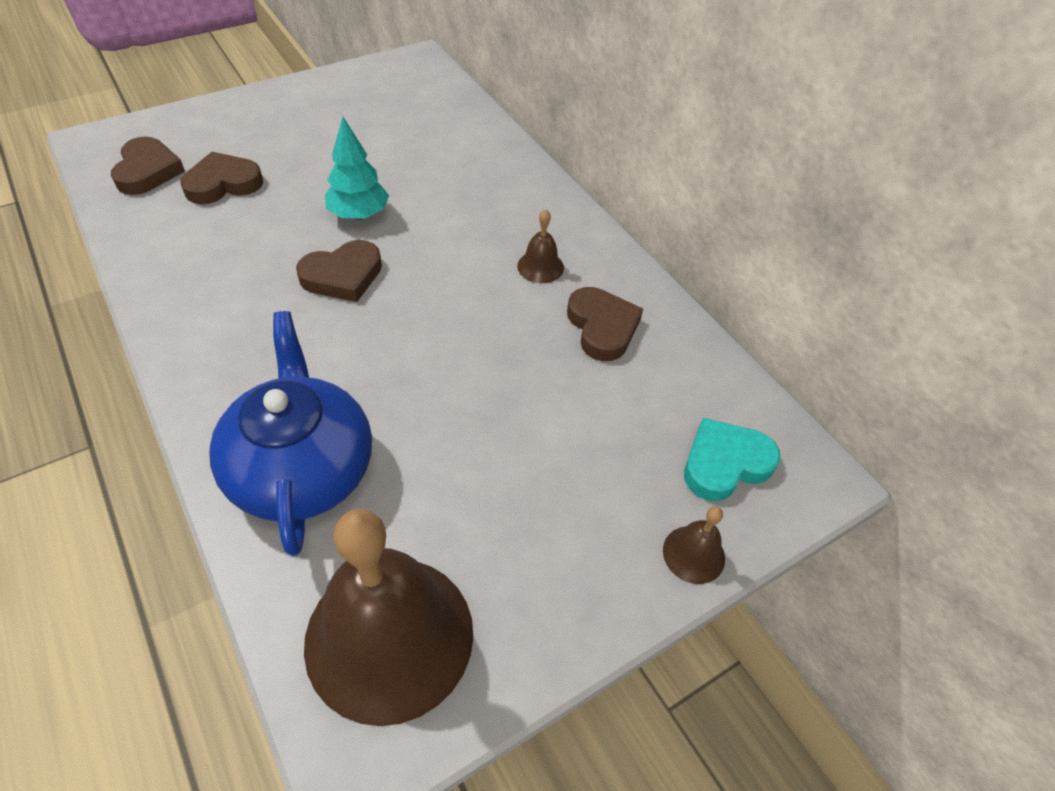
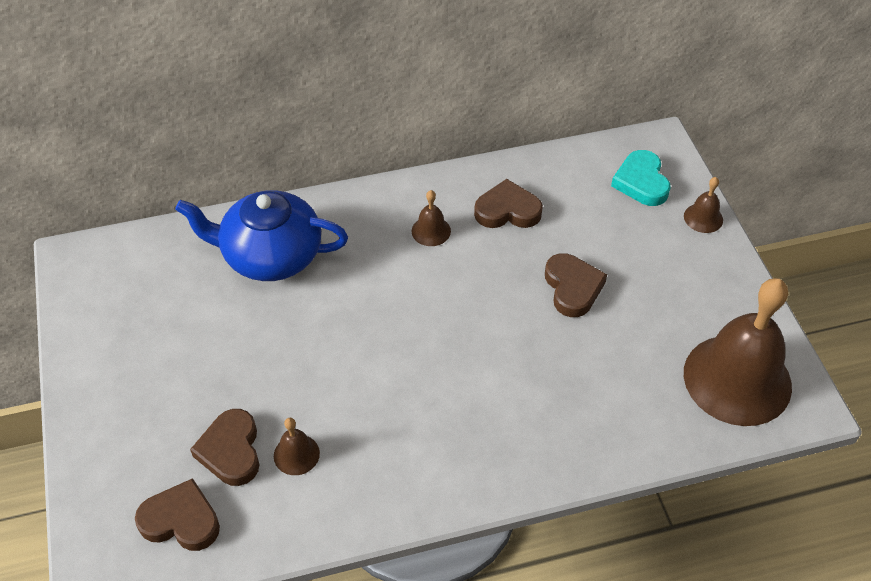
camera: 70 degrees left, 0 degrees up
(222, 224) = (296, 454): none -> brown bell
(302, 468) = (600, 414): blue teapot -> blue teapot (271, 255)
(343, 276) = (400, 365): brown heart -> brown heart (572, 288)
(359, 214) = (321, 343): turquoise tree -> none

